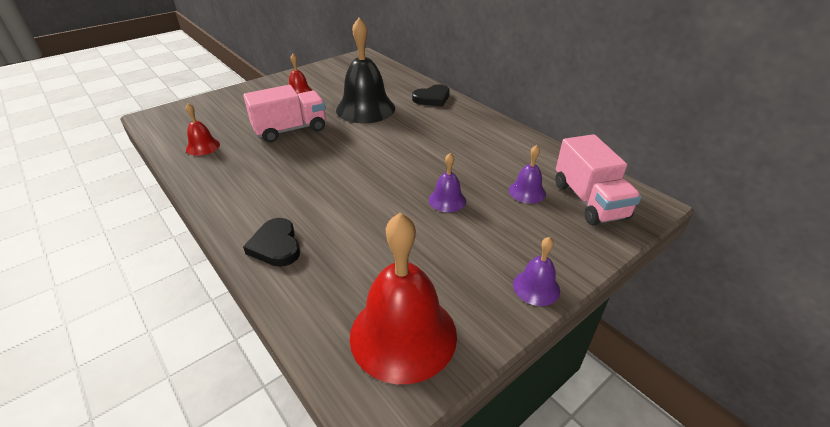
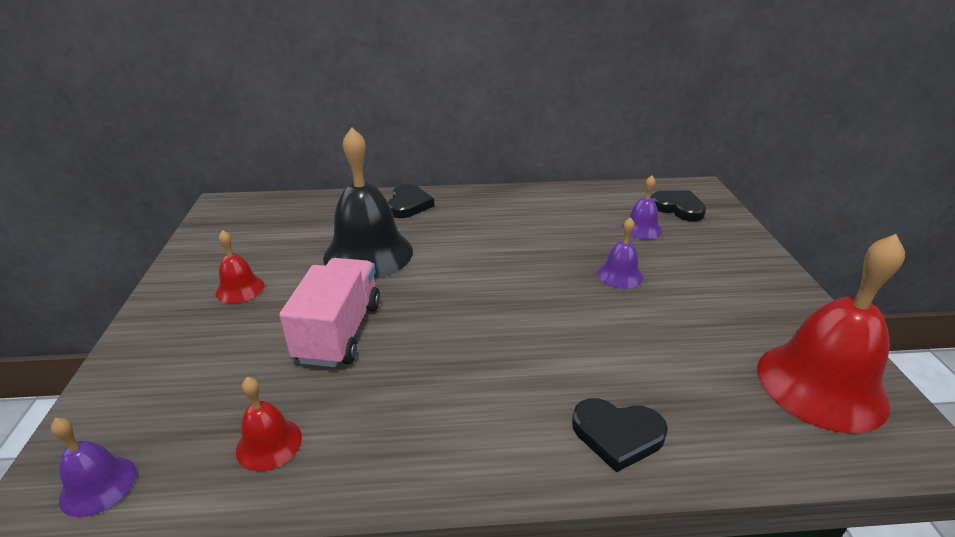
camera: 55 degrees left, 5 degrees down
(536, 287) = (781, 283): purple bell -> purple bell (98, 485)
(589, 201) = (678, 208): pink truck -> black heart

